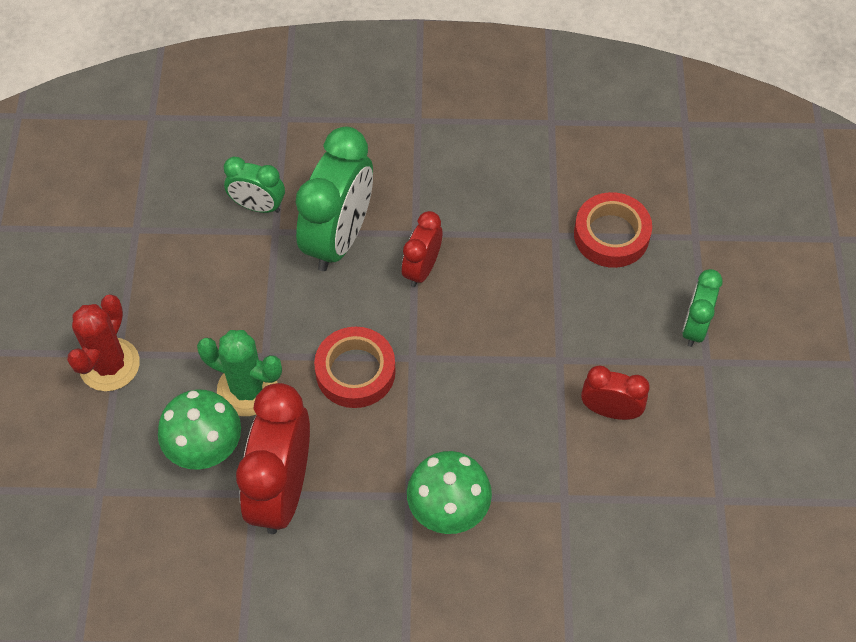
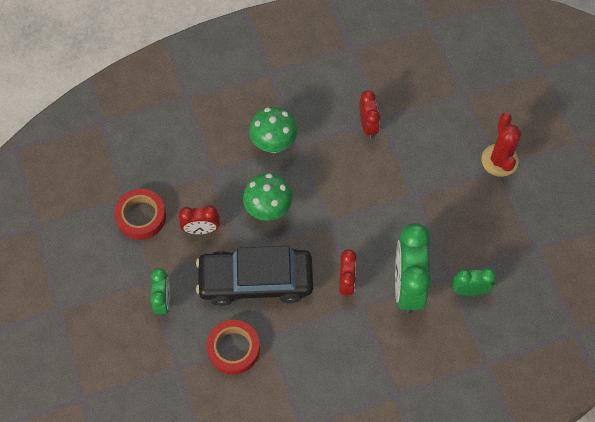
camera: 160 degrees right, 5 degrees up
(206, 450) = (419, 132): green mushroom -> green mushroom (268, 209)
(247, 389) = (414, 172): green cactus -> none
(282, 490) = (368, 125): red clock -> red clock, size x0.54
(355, 371) = (358, 203): red tape -> red tape (141, 216)
(551, 311) = (255, 280): none -> black car

